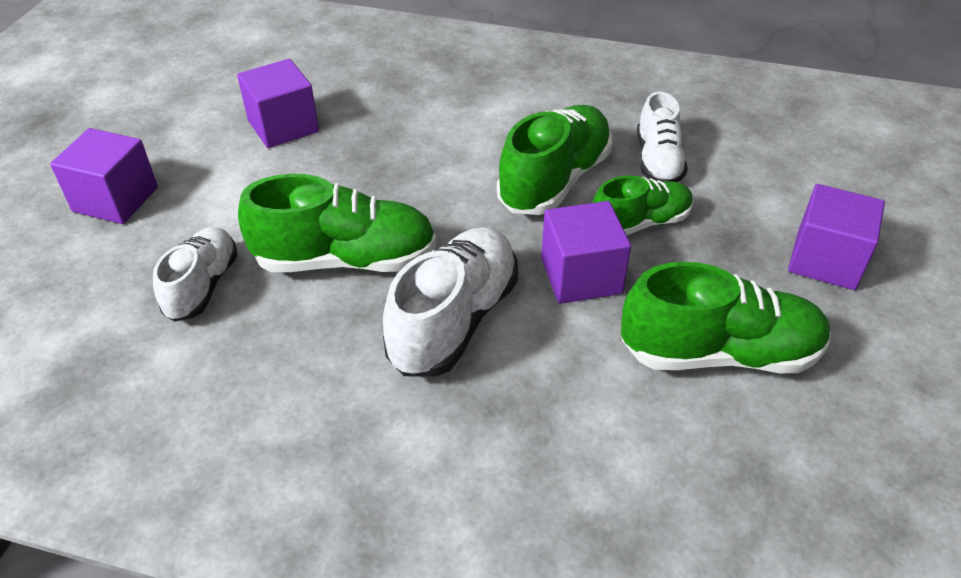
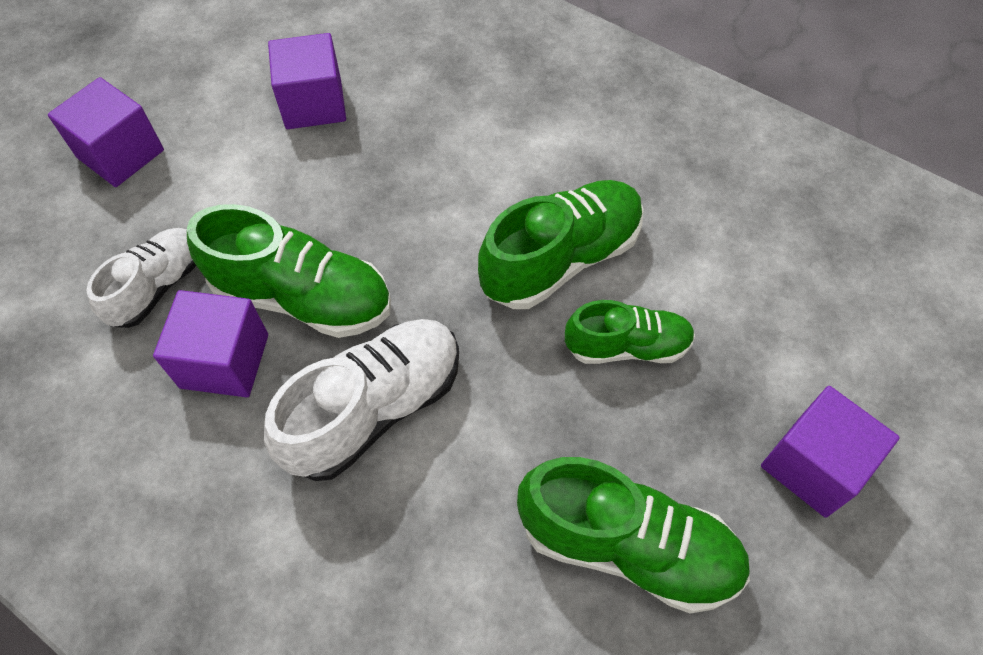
camera: 20 degrees right, 15 degrees up
(581, 276) = (529, 396): purple cube -> purple cube (224, 361)
(658, 161) = (689, 267): white shoe -> none

